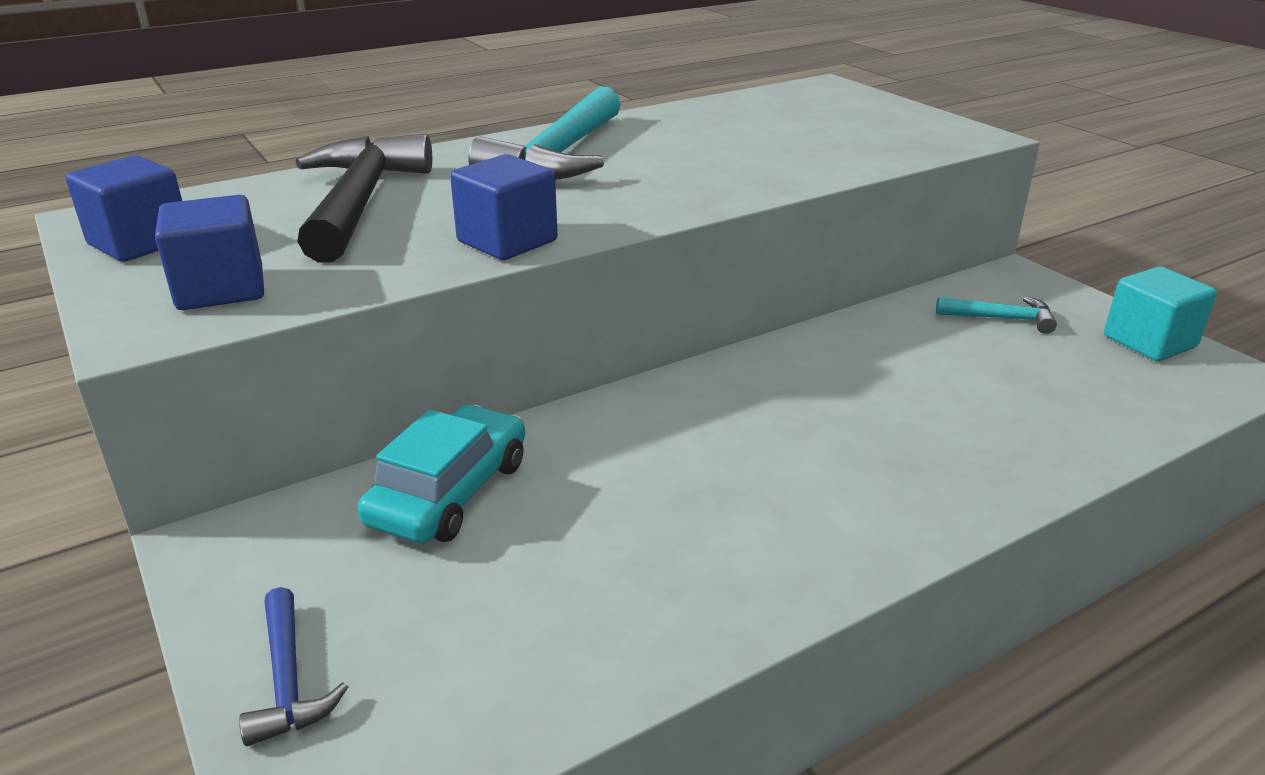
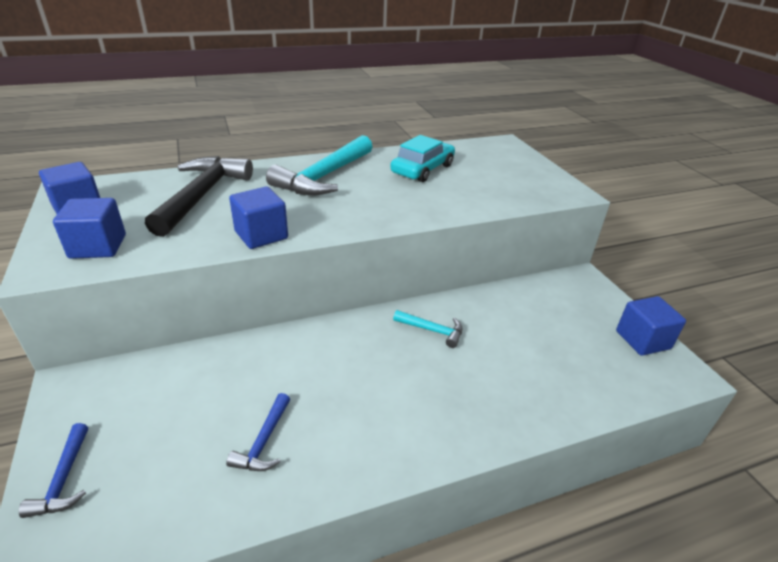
camera: 10 degrees right, 5 degrees up
(450, 492) = (199, 374): turquoise car -> turquoise car (422, 169)
(621, 567) = (264, 441): none -> blue hammer
(1001, 319) = (559, 308): turquoise hammer -> turquoise hammer (432, 330)
(1149, 342) = (642, 340): turquoise cube -> blue cube

